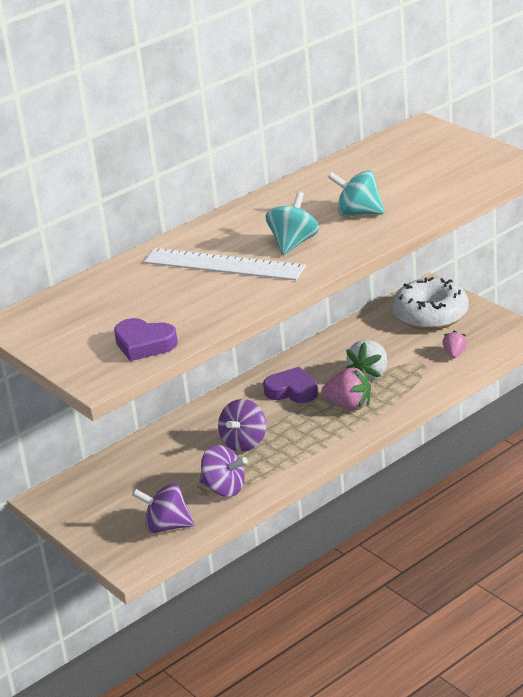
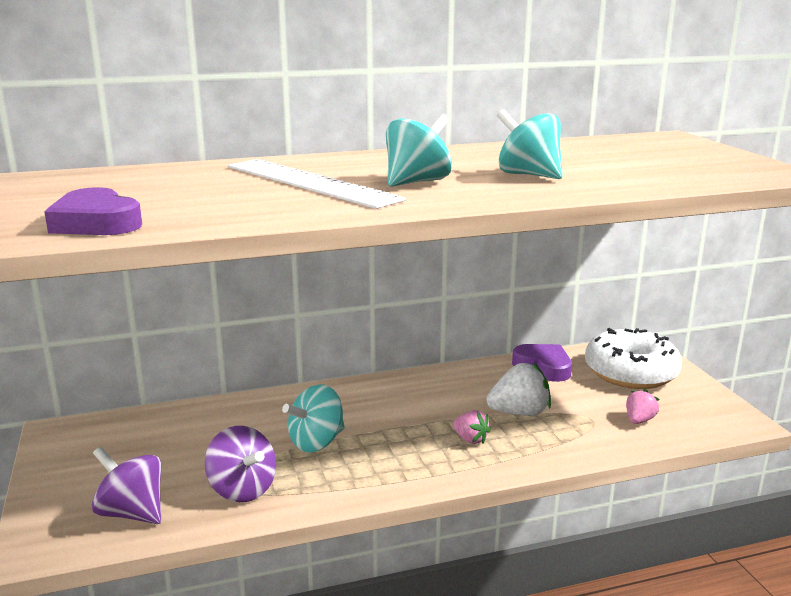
camera: 20 degrees right, 10 degrees down
(244, 442) = (316, 442): purple spinning top -> turquoise spinning top
(292, 391) = (417, 403): purple heart -> purple heart (543, 367)
(349, 405) = (470, 439): pink strawberry -> pink strawberry, size x0.59
(369, 374) = (519, 413): white strawberry -> white strawberry turned 150 degrees counterclockwise

